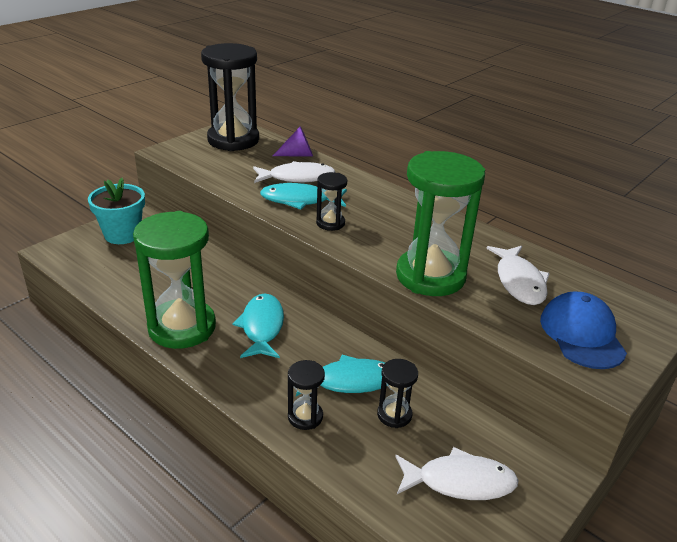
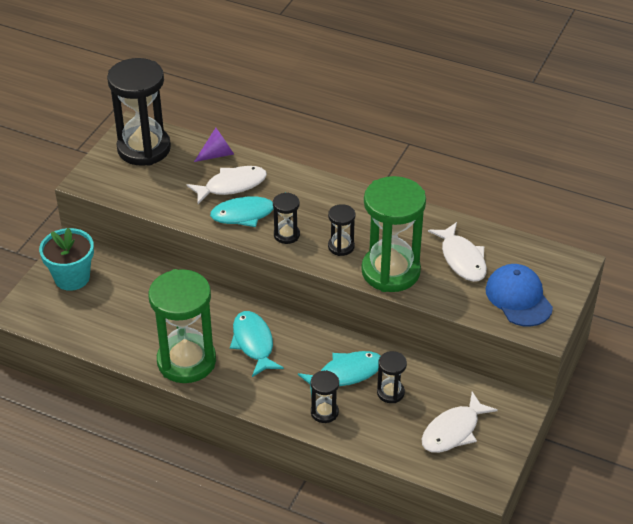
camera: 15 degrees left, 10 degrees up
(384, 244) = (341, 246): none -> black hourglass
(460, 482) = (453, 431): white fish -> white fish turned 150 degrees clockwise

